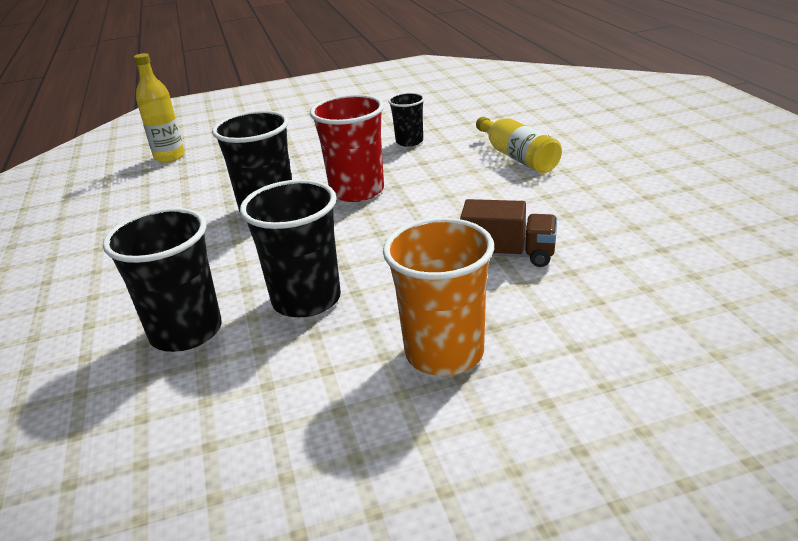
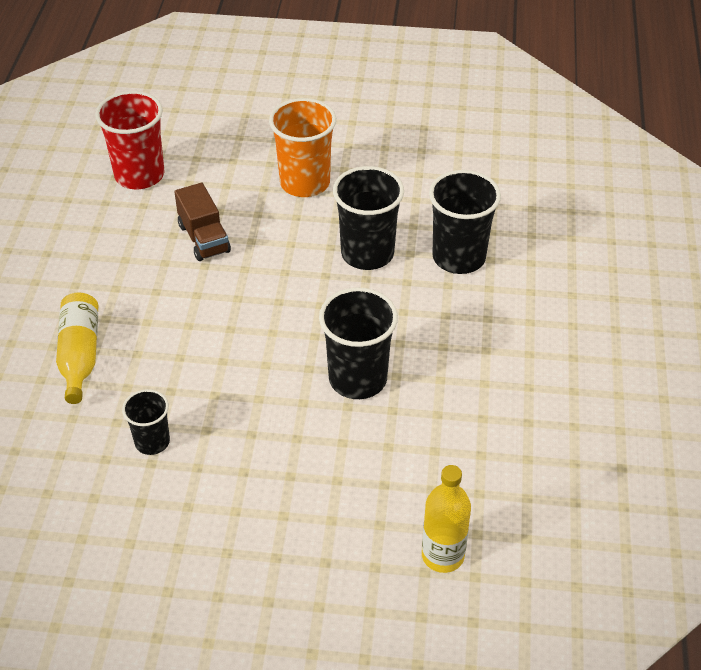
camera: 160 degrees left, 15 degrees up
(357, 191) = (262, 369): red cup -> red cup (139, 175)
(508, 254) = (204, 238): brown truck -> brown truck turned 150 degrees counterclockwise

